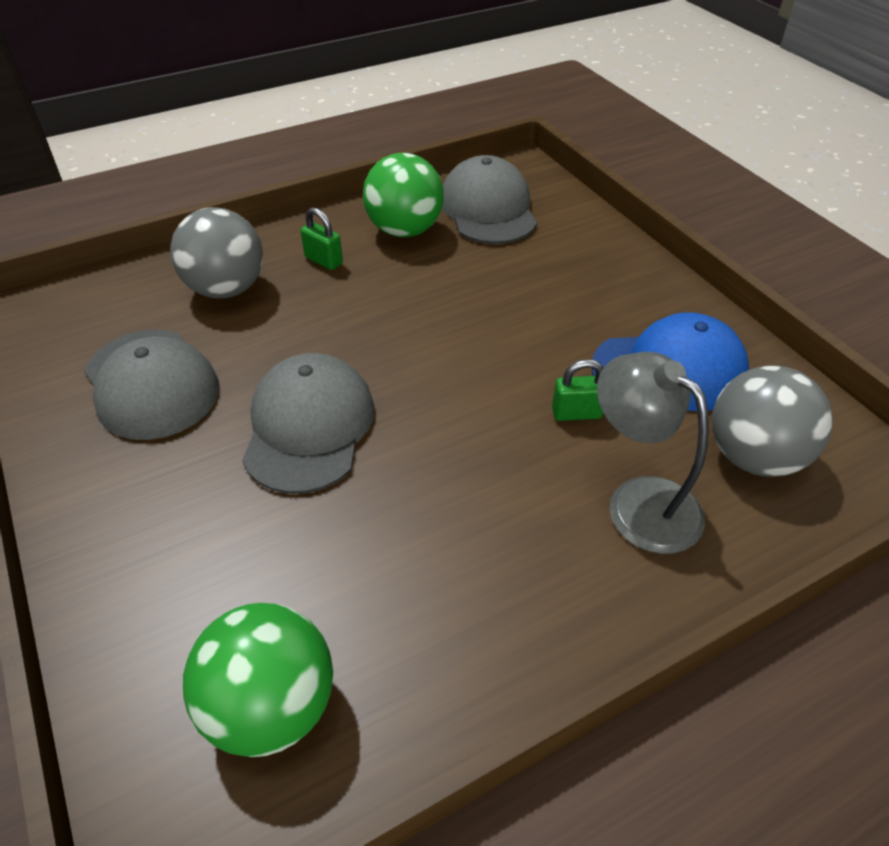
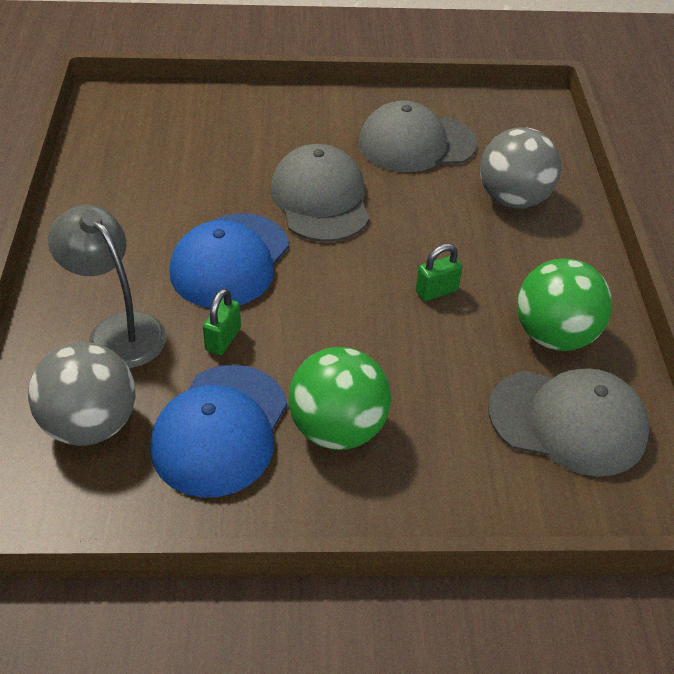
camera: 115 degrees right, 0 degrees up
(271, 706) = (139, 137): green ball -> green ball (337, 428)
(309, 426) = (320, 199): grey cap -> grey cap turned 135 degrees counterclockwise
(323, 260) = (526, 264): green padlock -> green padlock (436, 291)
(467, 459) = (230, 261): none -> blue cap
(639, 501) = (118, 330): grey lamp -> grey lamp turned 120 degrees counterclockwise

